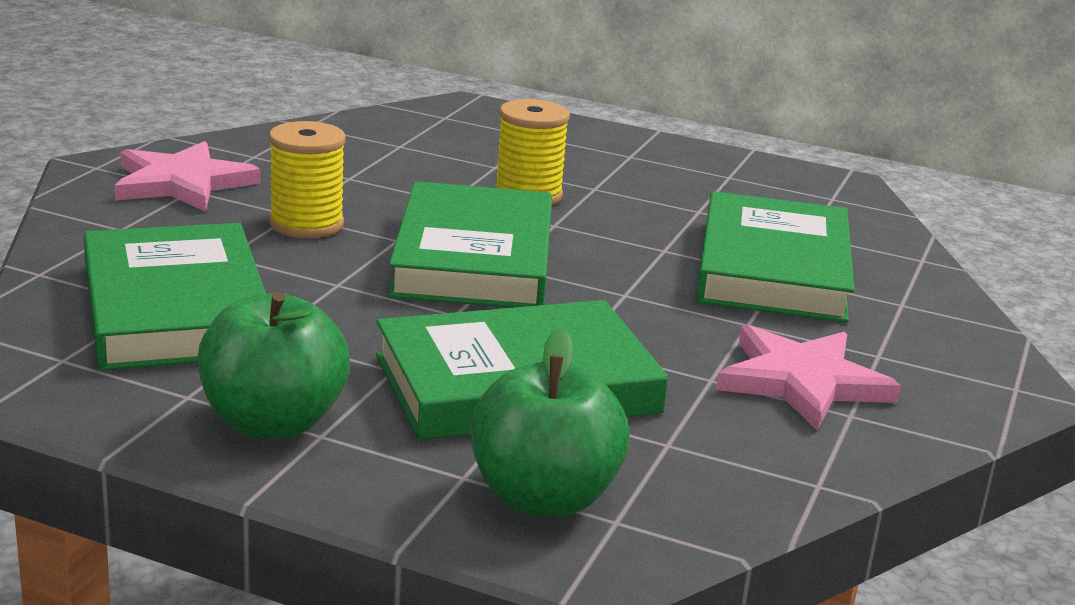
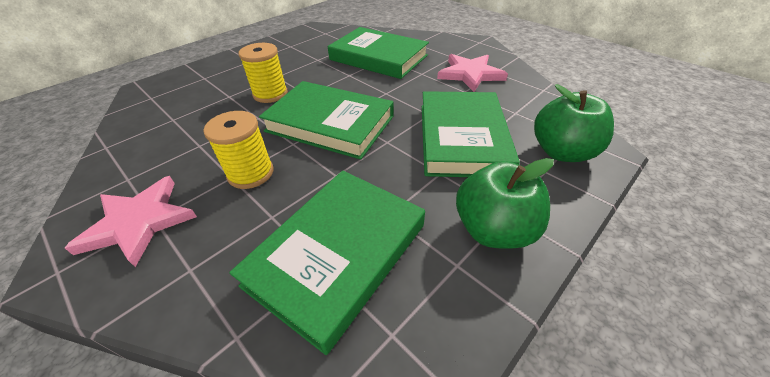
camera: 65 degrees left, 20 degrees up
(176, 309) = (337, 254): green book -> green book turned 60 degrees counterclockwise

